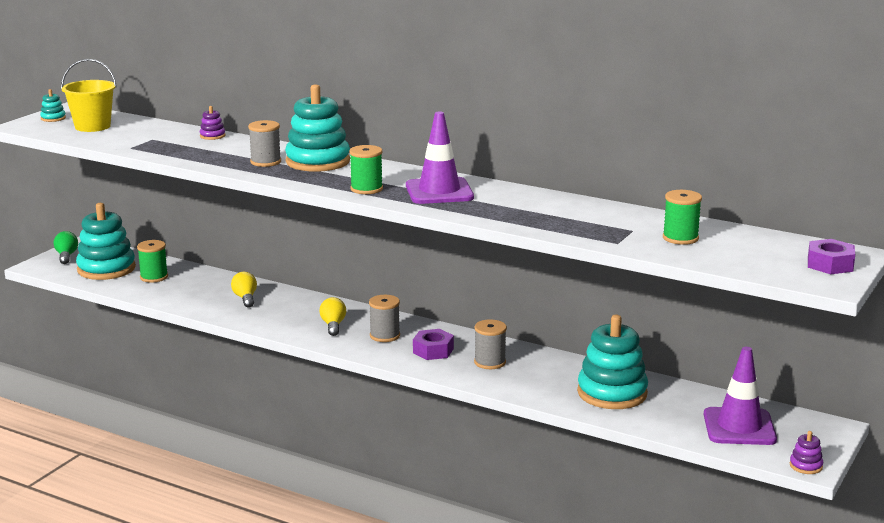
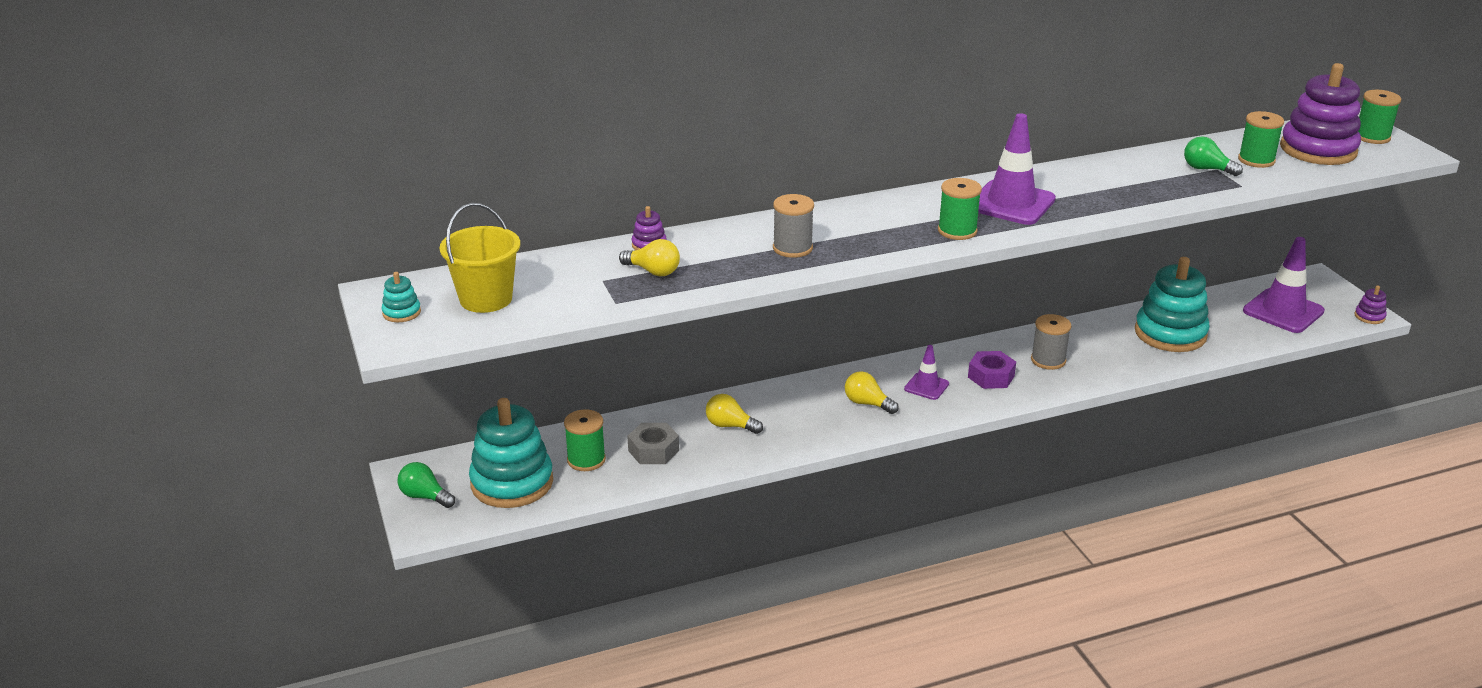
camera: 50 degrees left, 10 degrees up
(180, 144) = (653, 271): none -> yellow light bulb
(188, 289) = (653, 450): none -> grey nut
(318, 161) = (832, 223): turquoise stacking toy -> none
(384, 335) = (926, 386): grey spool -> purple traffic cone
(624, 227) = (1206, 169): none -> green light bulb
(752, 252) = (1318, 150): none -> purple stacking toy
(830, 264) = (1372, 137): purple nut -> green spool

